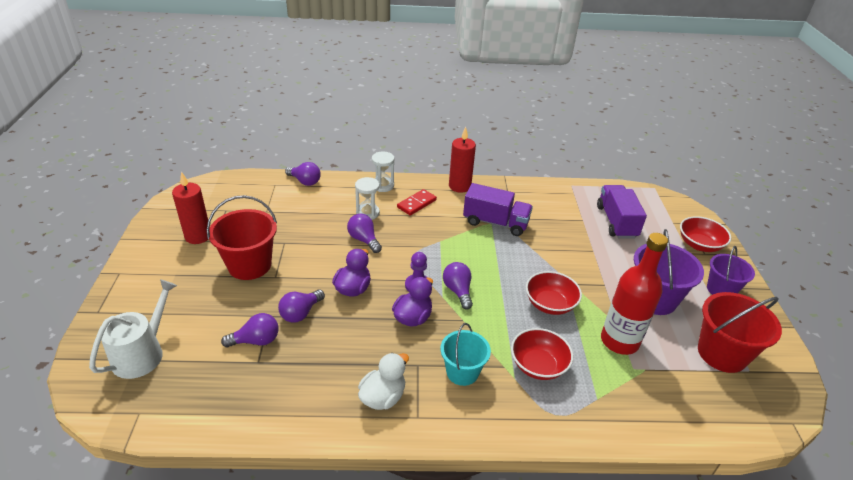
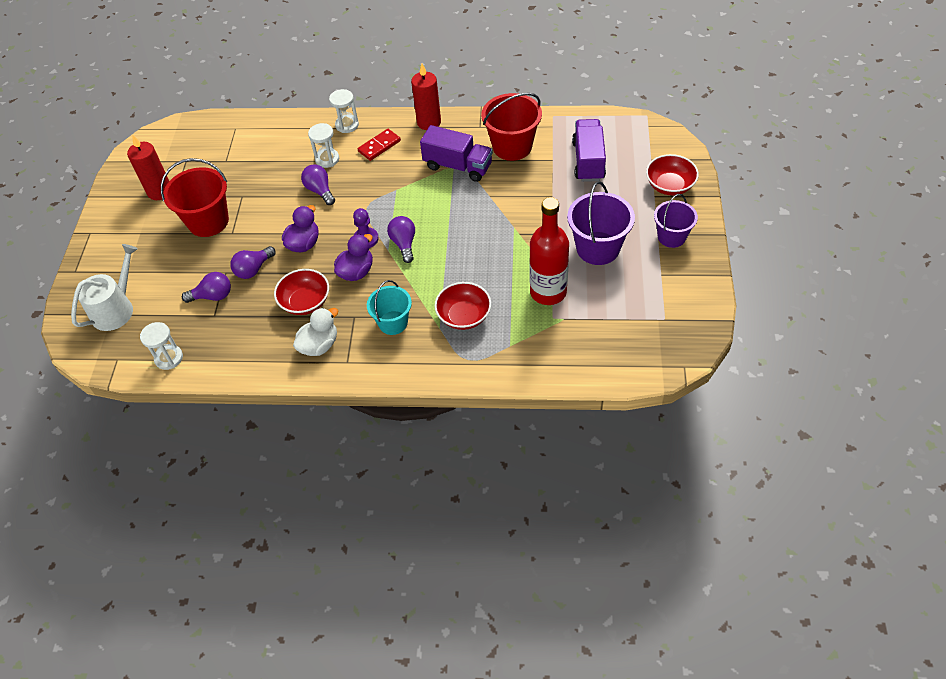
camera: 10 degrees right, 15 degrees up
(203, 412) = (169, 358): none -> white hourglass
(305, 181) = (266, 123): purple light bulb -> none
(550, 304) = (491, 255): red bowl -> red bowl (305, 302)
(722, 353) = (644, 303): red bucket -> red bucket (512, 146)

